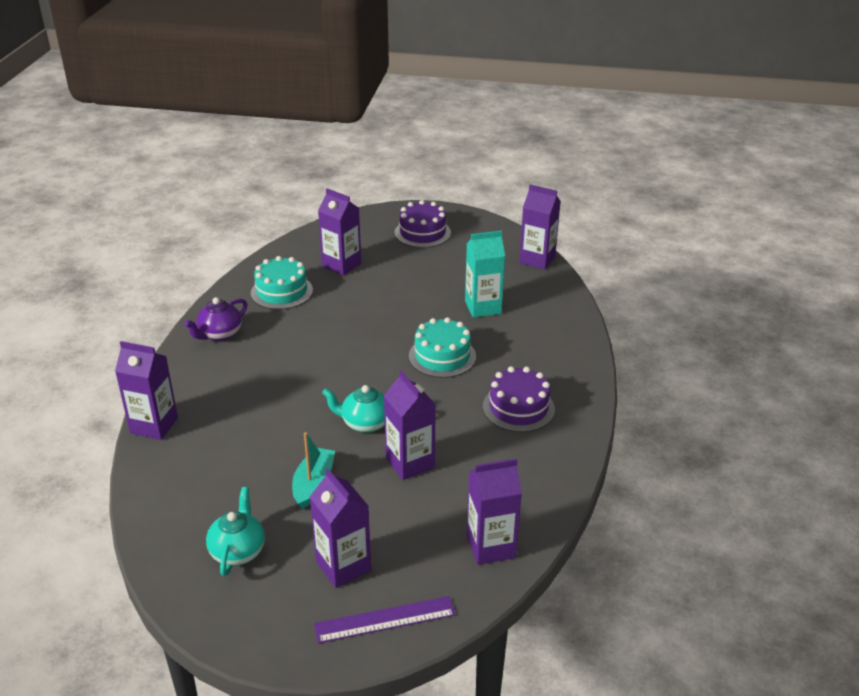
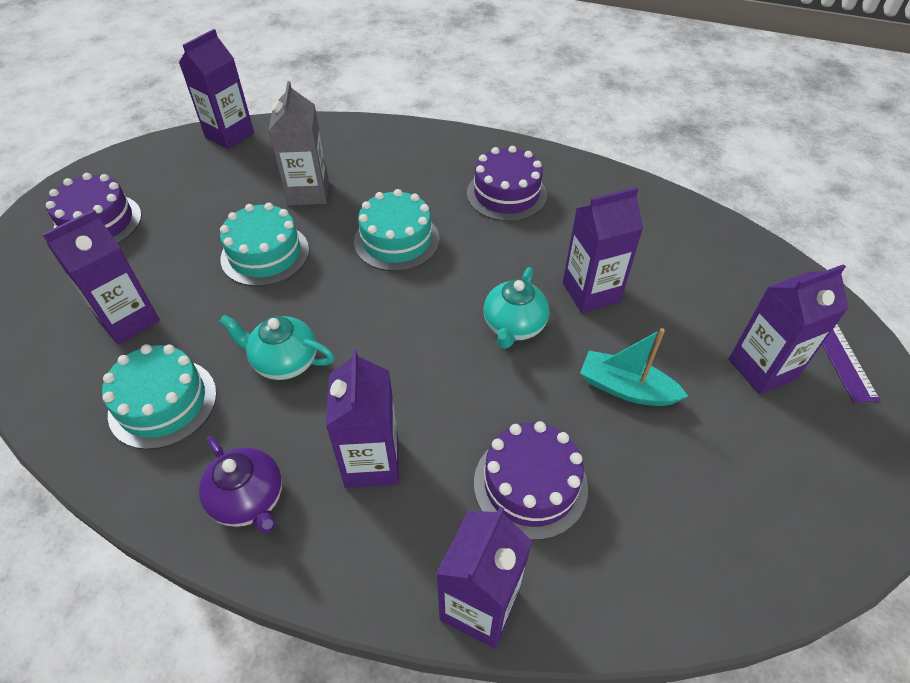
camera: 80 degrees left, 15 degrees up
(231, 440) = (530, 484): none -> purple cake
(238, 551) = (751, 479): turquoise teapot -> turquoise teapot (284, 361)
(411, 301) = (265, 254): none -> turquoise cake
(483, 307) = (308, 192): turquoise carton -> grey carton
(491, 546) = (717, 246): purple carton -> purple carton (372, 462)

